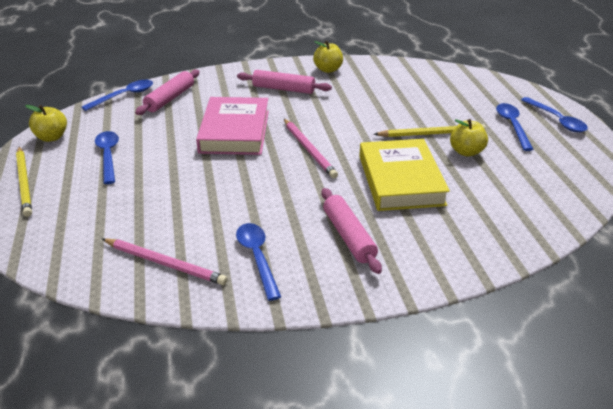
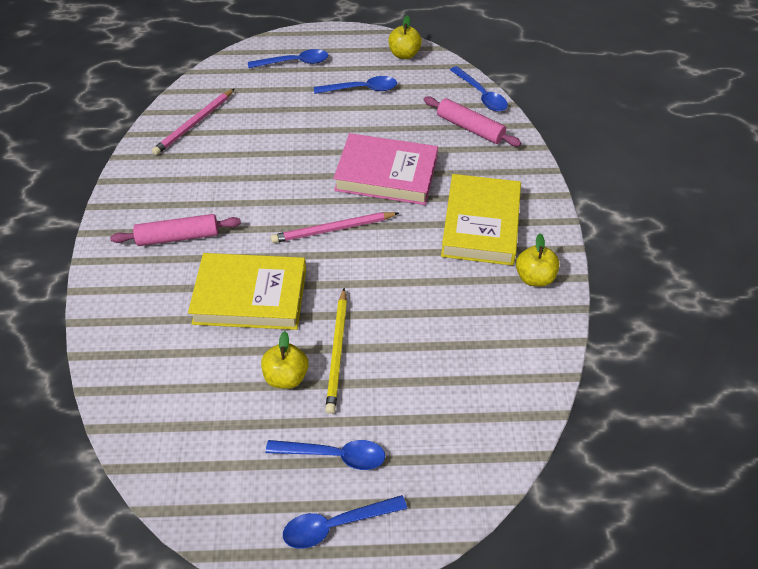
camera: 100 degrees right, 15 degrees up
(24, 182) = (333, 46): yellow pencil -> none
(257, 258) = (177, 175): blue spoon -> blue spoon (294, 62)
(283, 89) = (481, 224): pink rolling pin -> yellow book

